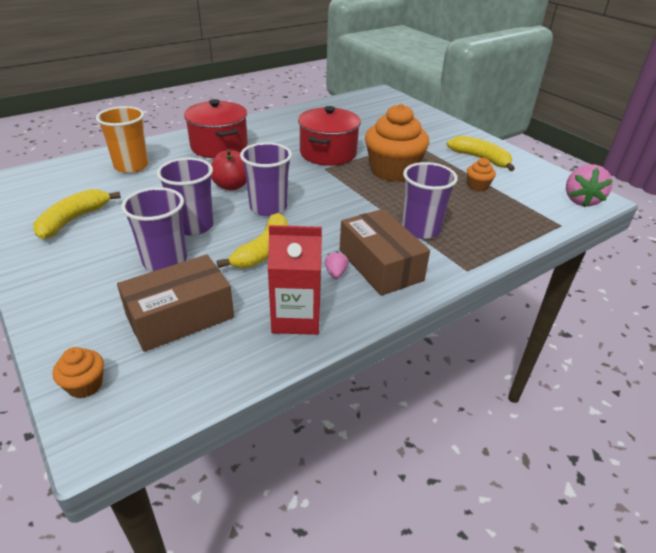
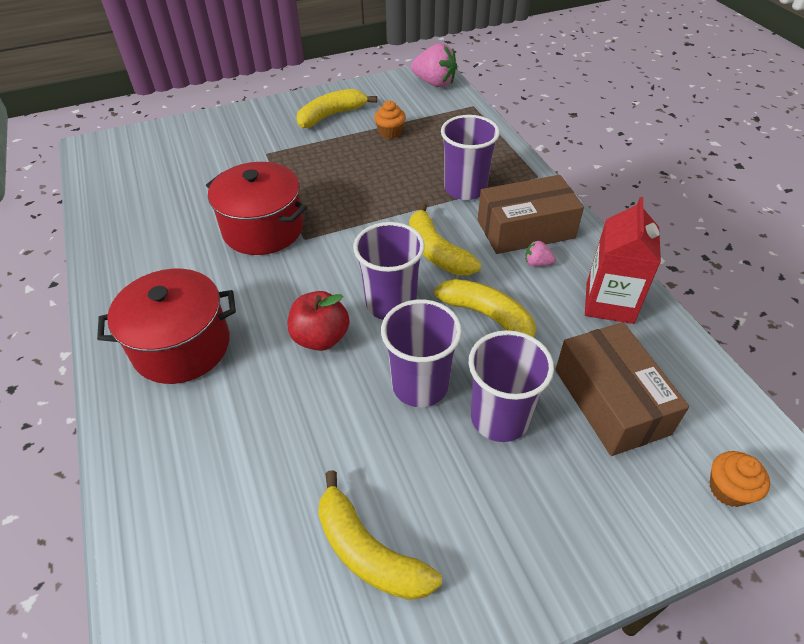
camera: 75 degrees left, 10 degrees up
(131, 166) = (200, 474): orange cup -> none
(331, 222) = (437, 252): none -> yellow banana
(393, 171) = (335, 183): orange cupcake -> none

